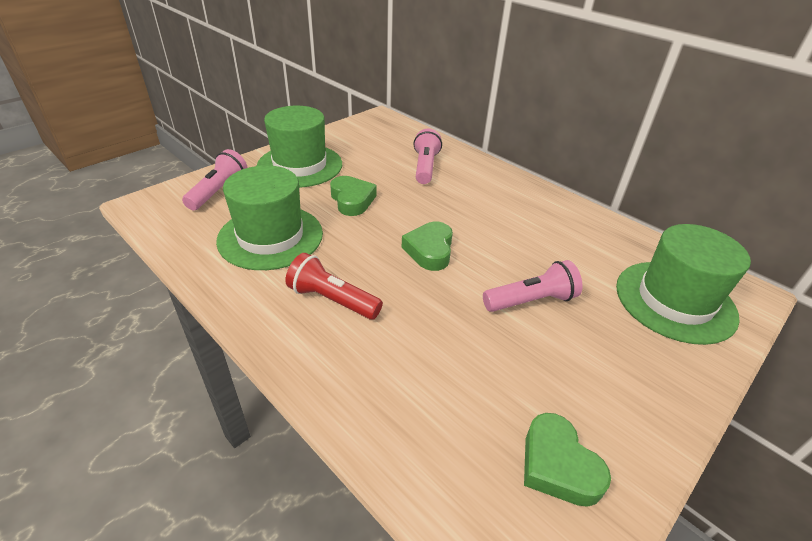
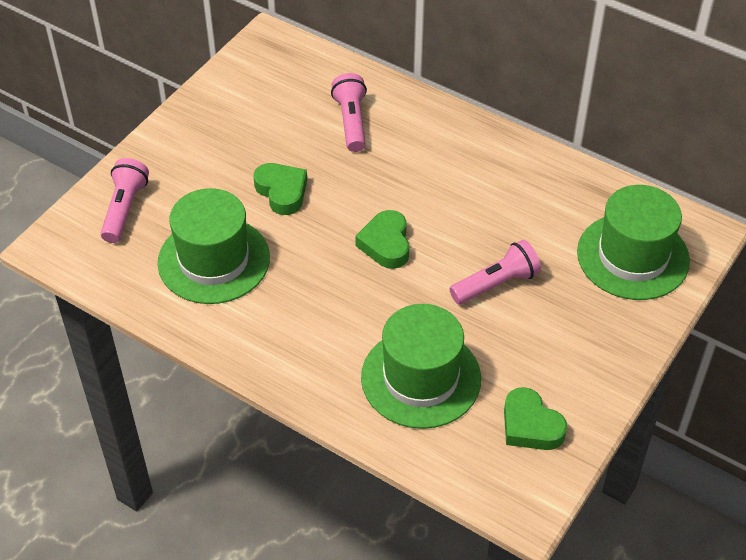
camera: 10 degrees left, 10 degrees up
(300, 165) = (200, 149): green hat -> green hat (421, 378)
(332, 300) = (307, 321): red flashlight -> none

